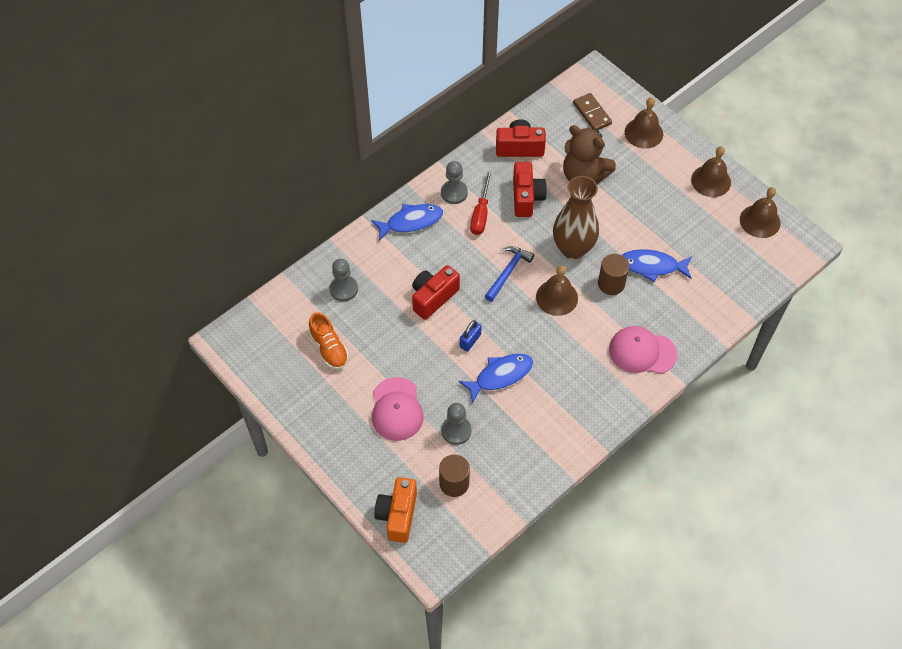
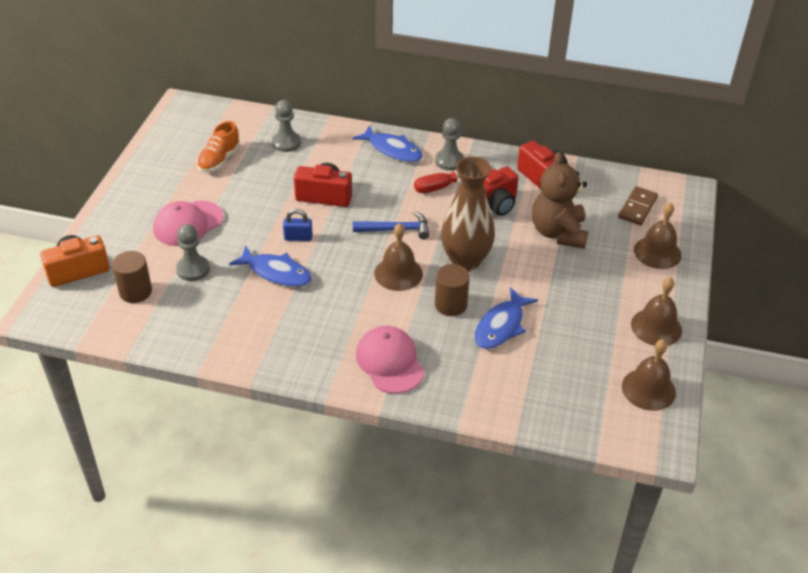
camera: 55 degrees right, 15 degrees down
(652, 266) = (501, 326): blue fish -> blue fish turned 120 degrees counterclockwise

